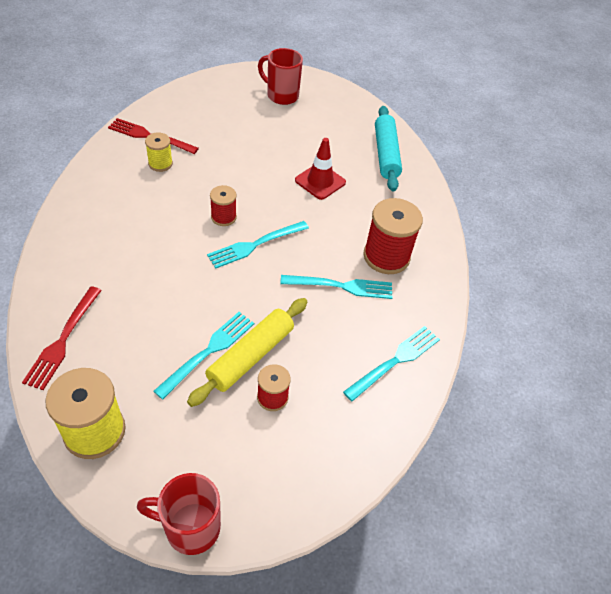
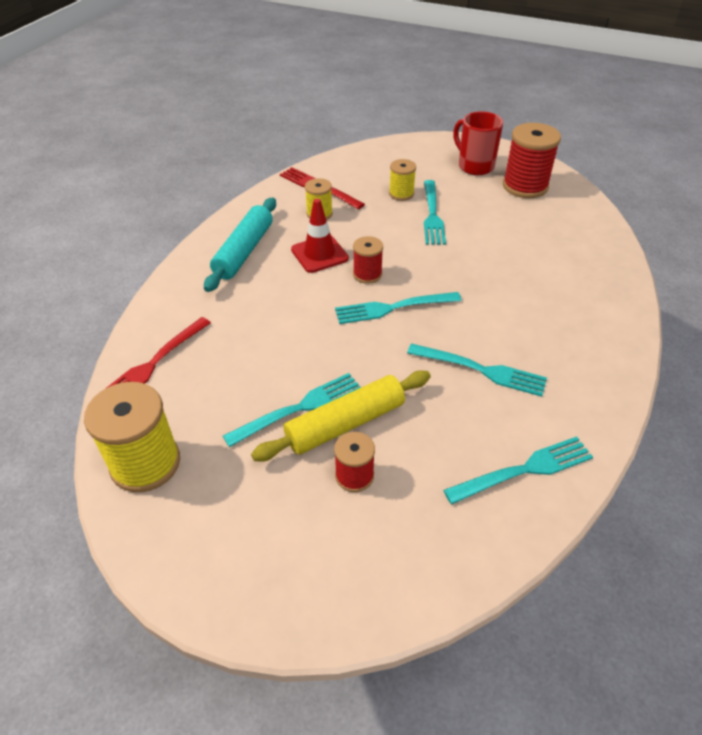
camera: 25 degrees right, 5 degrees down
(190, 527) = (204, 599): red mug -> none
(227, 132) = (401, 194): none -> yellow spool
(260, 150) = (432, 215): none -> turquoise fork
(320, 181) = (491, 255): red traffic cone -> red traffic cone (319, 254)
(386, 154) = (582, 238): turquoise rolling pin -> turquoise rolling pin (244, 251)
(386, 256) = (549, 348): red spool -> red spool (525, 186)

